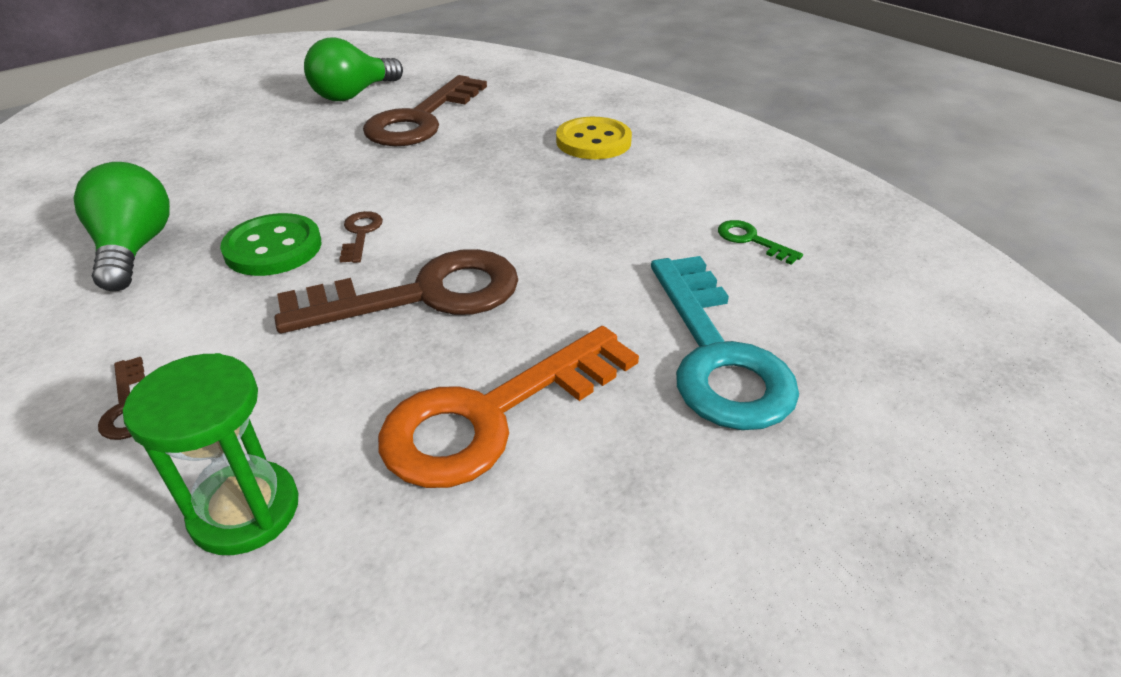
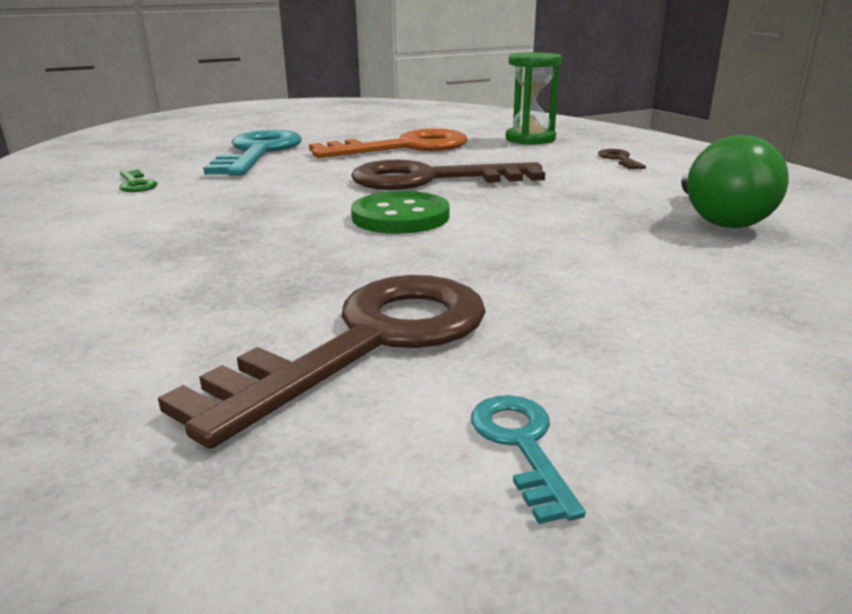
camera: 165 degrees left, 15 degrees down
(273, 248) = (569, 209): green button -> green button (400, 217)
(353, 94) = (521, 445): green light bulb -> turquoise key
(360, 234) = (482, 211): brown key -> none
(593, 141) = (125, 271): yellow button -> none

